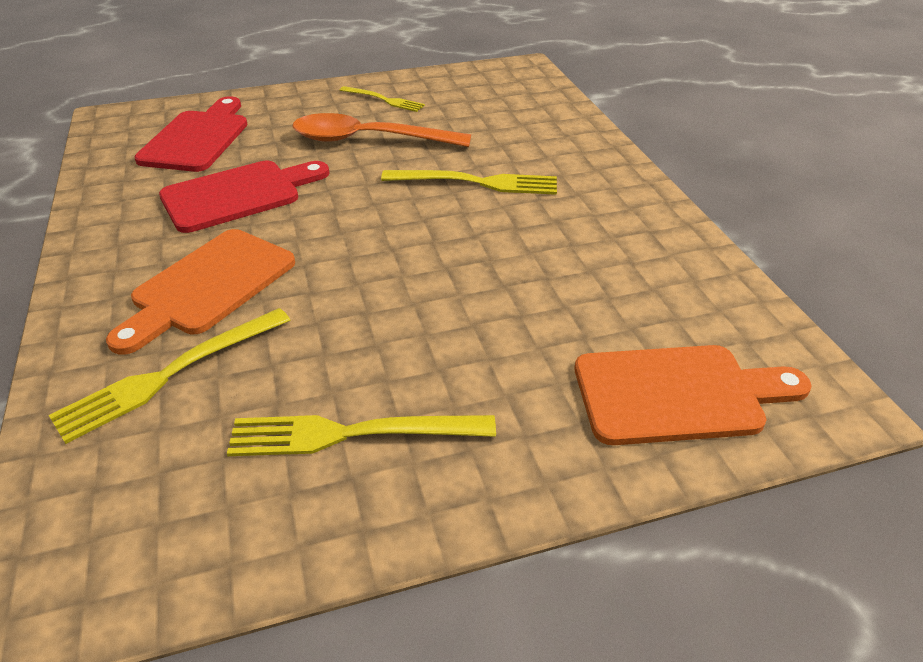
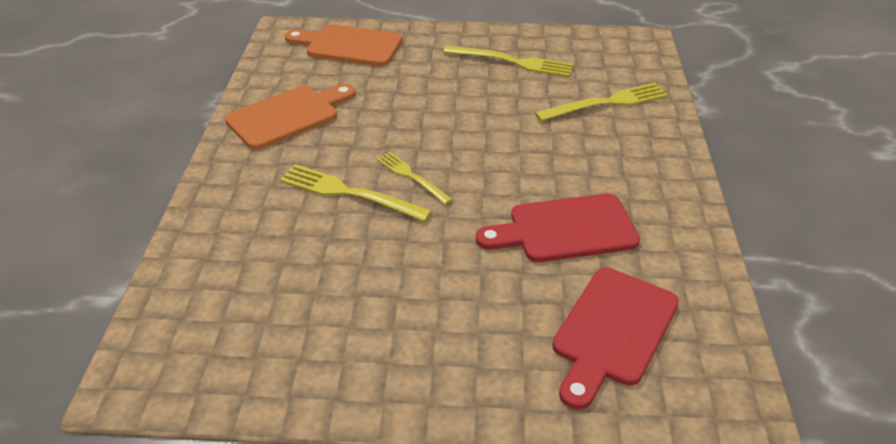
camera: 160 degrees left, 0 degrees up
(209, 286) = (587, 149): orange cutting board -> orange cutting board (288, 116)
(369, 140) = (418, 276): orange spoon -> none
(384, 100) = (367, 353): yellow fork -> yellow fork (411, 176)

